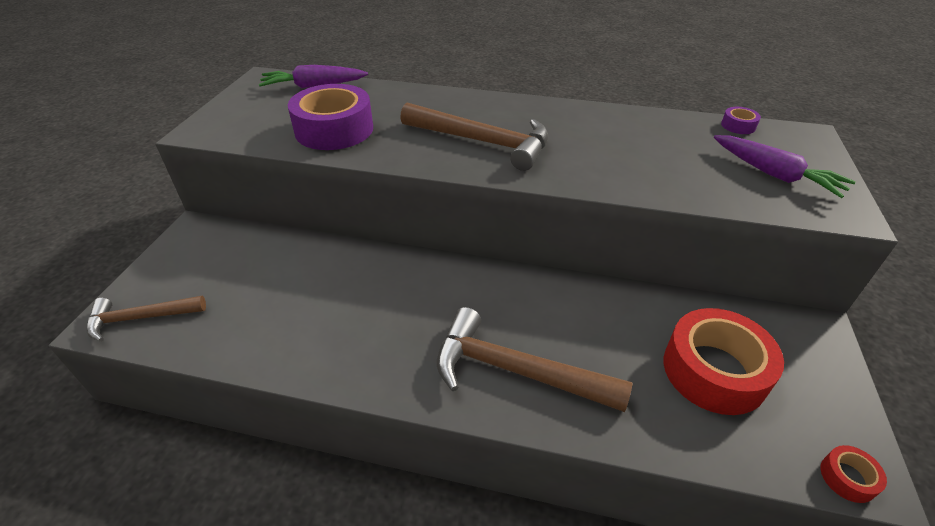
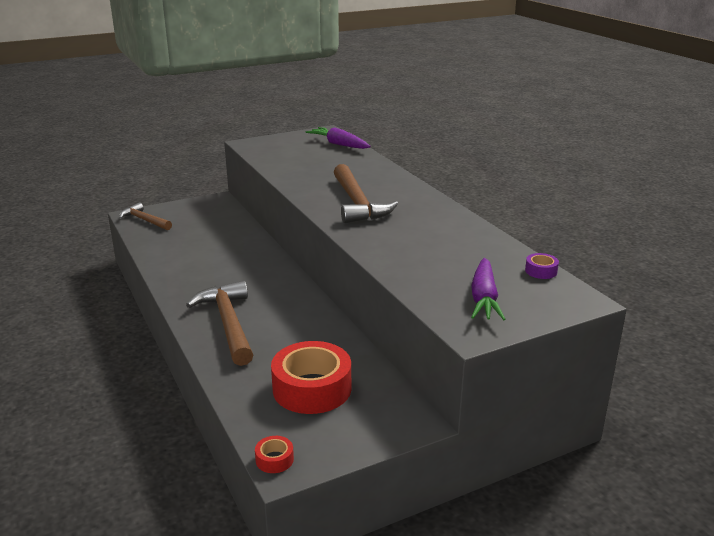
camera: 50 degrees right, 15 degrees down
(334, 129) = (302, 167): purple tape -> none

